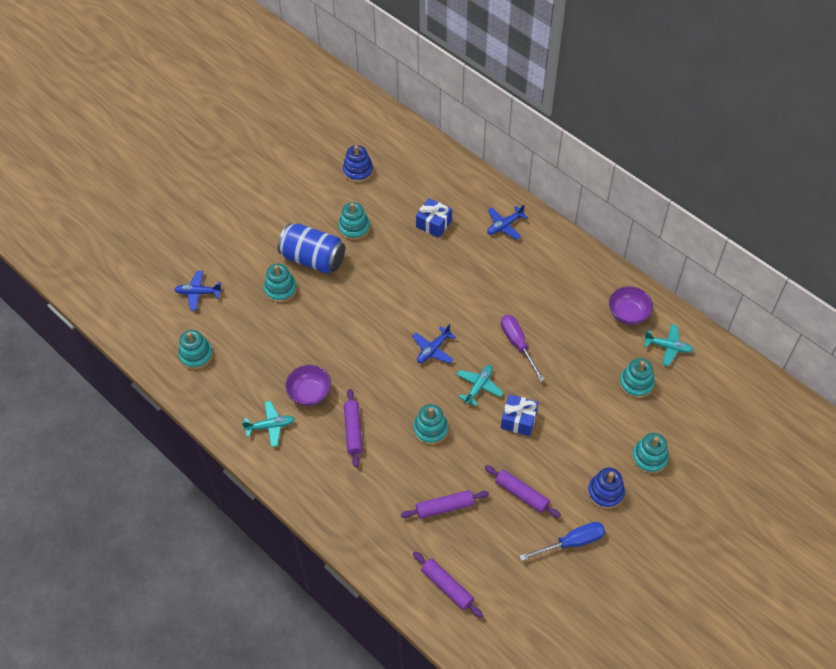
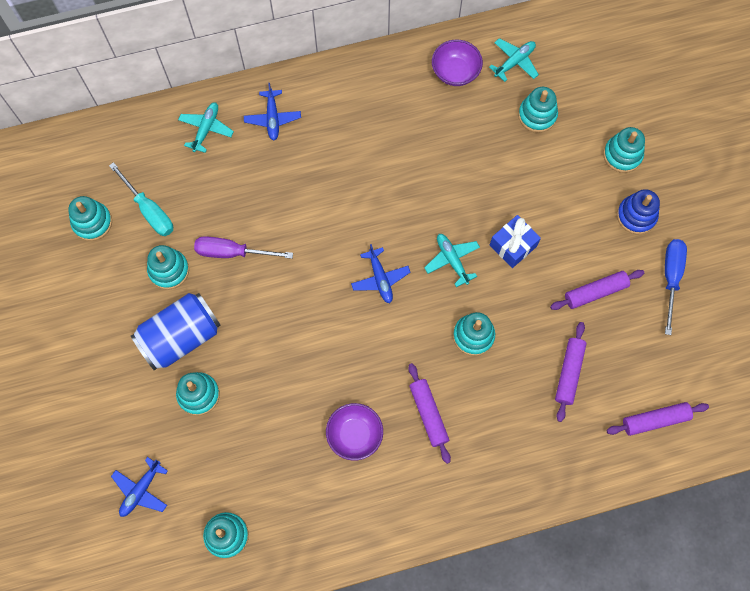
camera: 60 degrees left, 15 degrees up
(270, 426) = (371, 499): turquoise plane -> turquoise plane (206, 129)
(353, 430) = (428, 414): purple rolling pin -> purple rolling pin turned 45 degrees clockwise
(358, 171) = (92, 222): blue stacking toy -> turquoise stacking toy
(388, 195) = (149, 210): none -> turquoise screwdriver
(434, 224) = (221, 186): blue gift -> none
(518, 344) = (426, 194): purple screwdriver -> purple screwdriver (232, 252)

